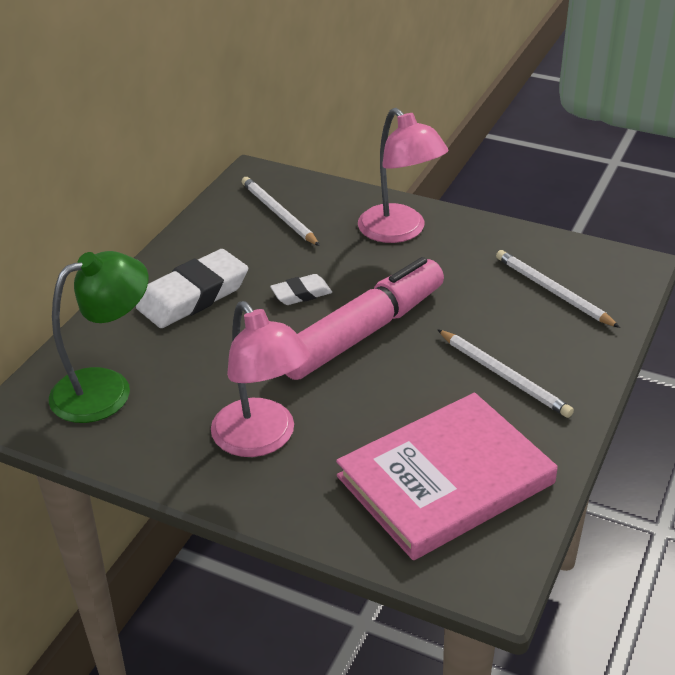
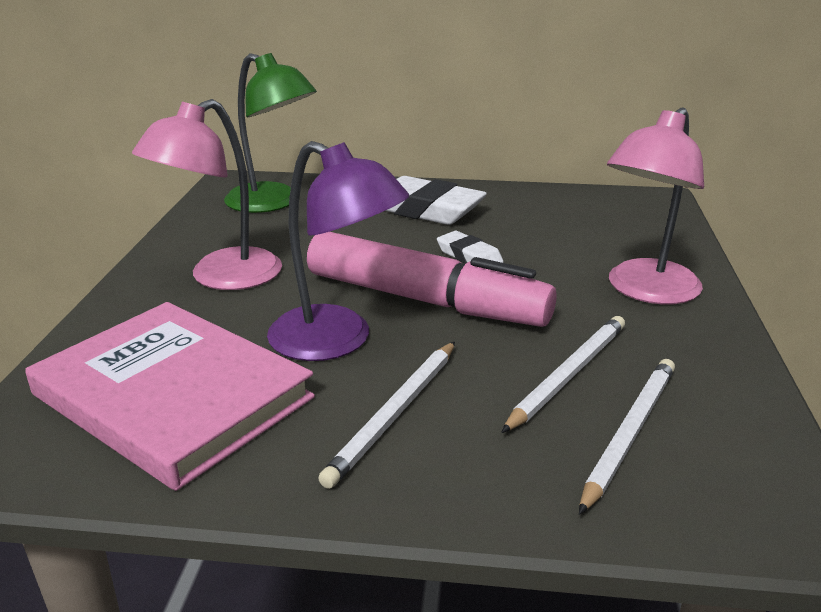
camera: 70 degrees right, 10 degrees down
(278, 214) = (600, 221): white pencil -> white pencil (568, 375)
(403, 387) = (336, 341): none -> purple lamp

